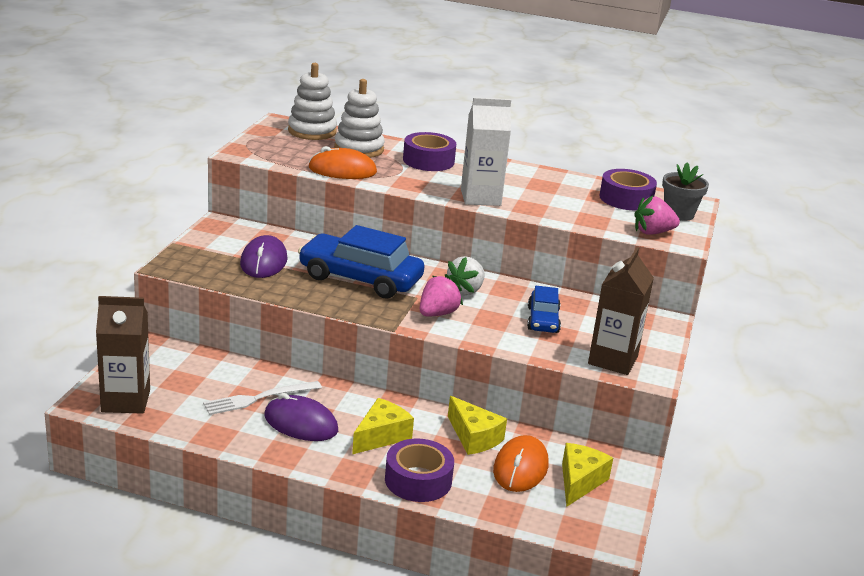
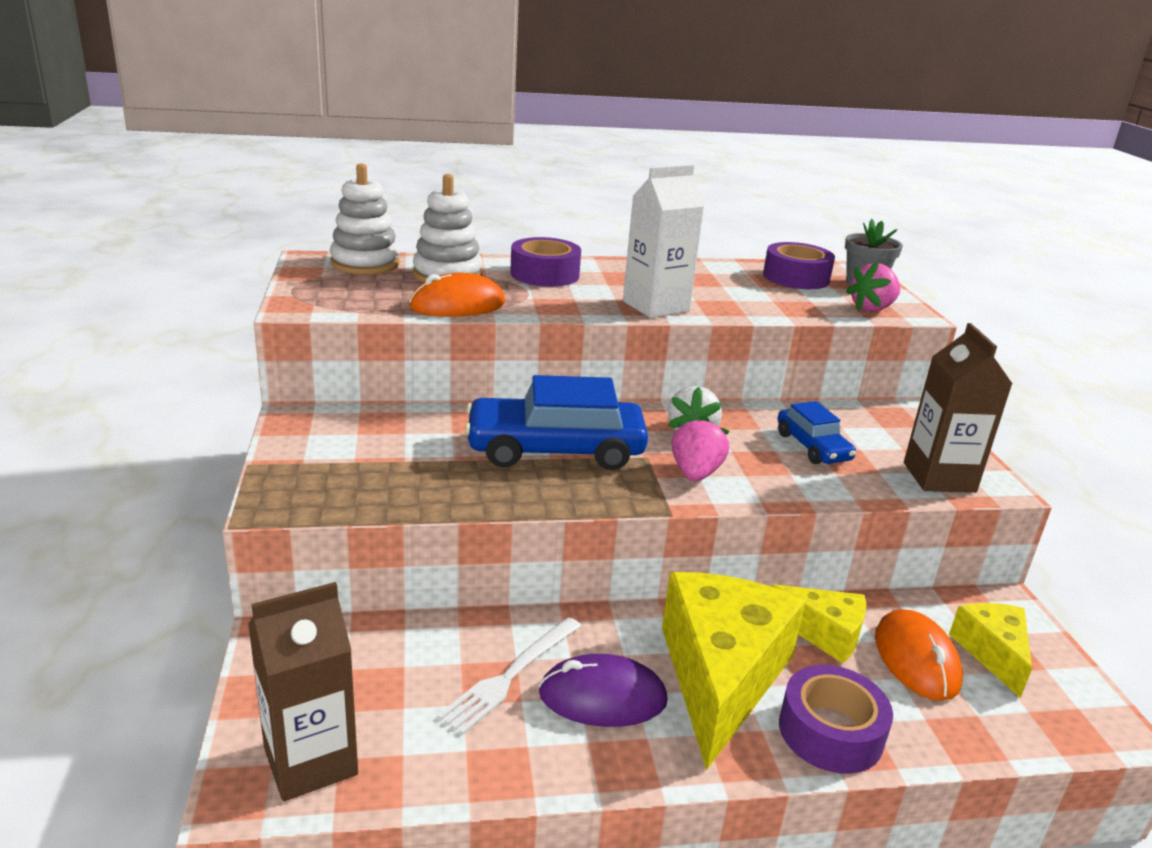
camera: 25 degrees left, 0 degrees up
(264, 262) = (407, 459): purple mouse -> none
(381, 436) = (720, 676): yellow cheese -> yellow cheese, size x1.89

